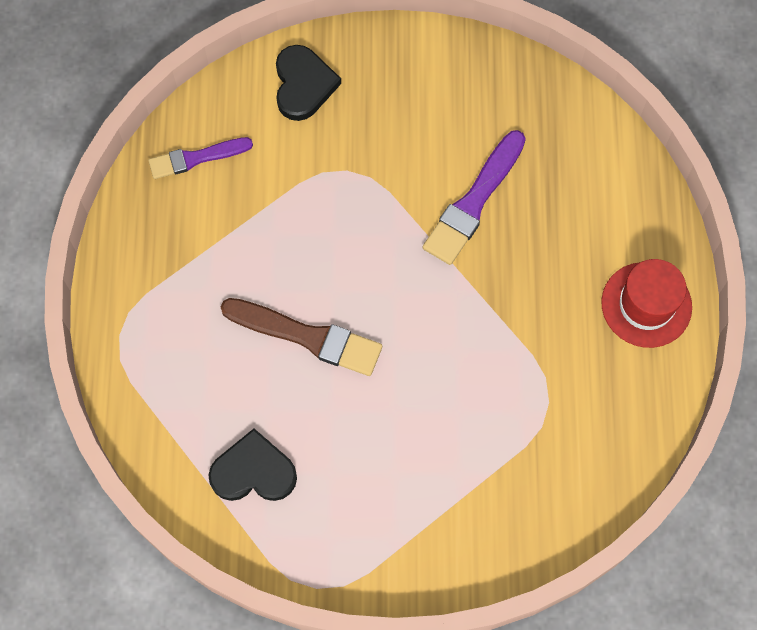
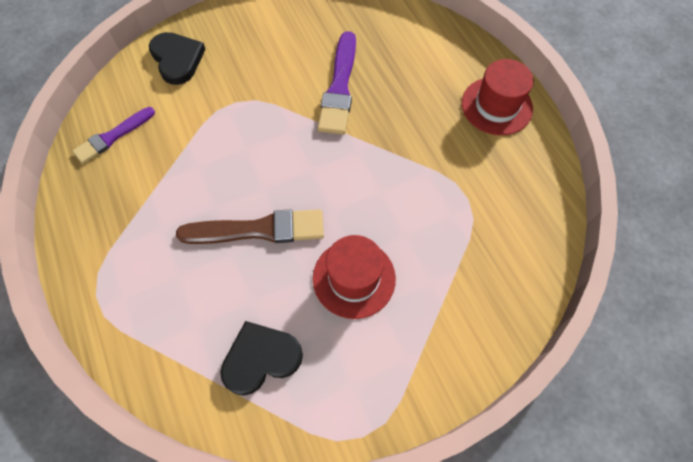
camera: 25 degrees left, 5 degrees down
(381, 433) = (354, 278): none -> red hat

